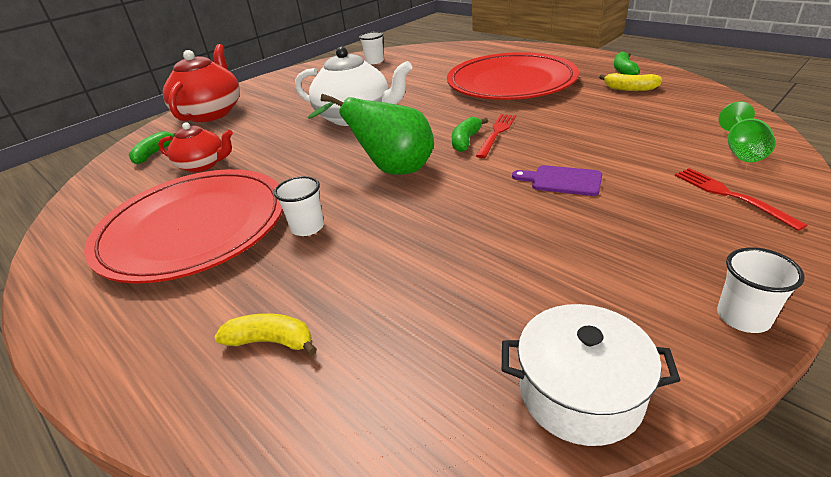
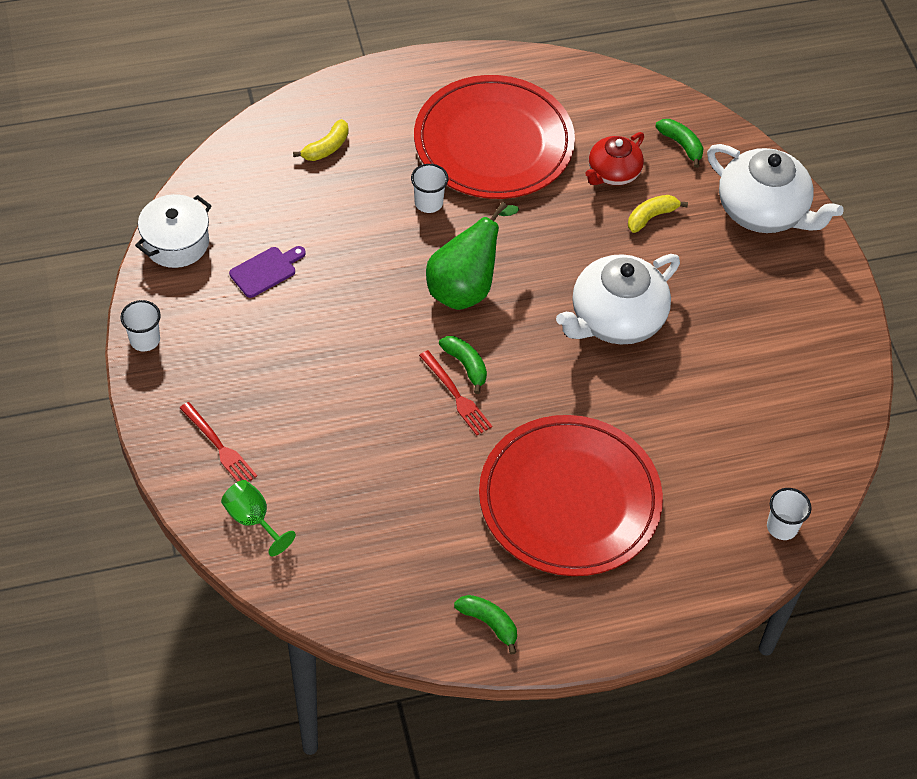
camera: 115 degrees right, 20 degrees up
(211, 113) = (763, 211): red teapot -> white teapot
(374, 61) = (805, 428): white cup -> white cup (782, 527)
(562, 181) = (336, 375): purple cutting board -> purple cutting board (265, 271)
(630, 89) = (437, 577): yellow banana -> yellow banana (651, 217)
(730, 195) = (219, 446): red fork -> red fork turned 45 degrees clockwise

